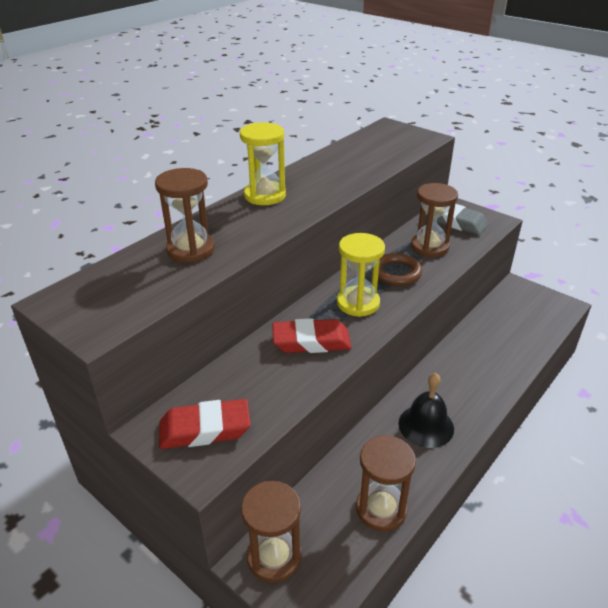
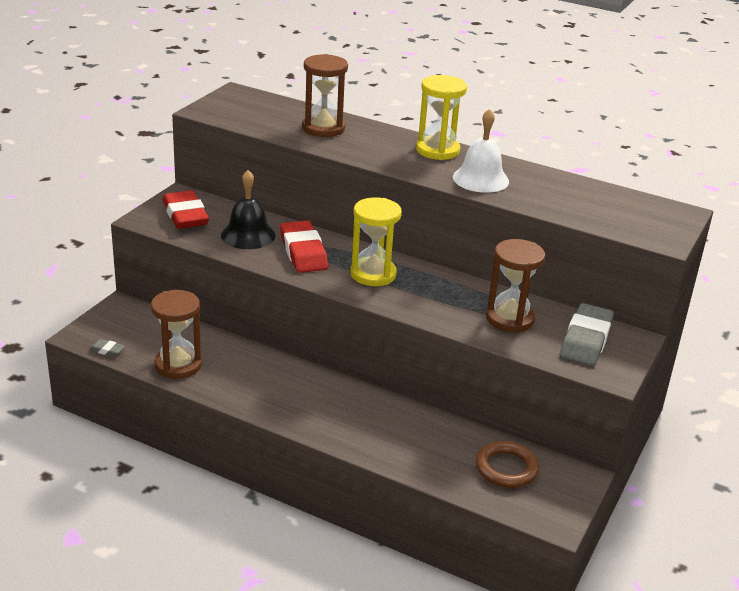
camera: 75 degrees right, 5 degrees down
(274, 557) = (127, 315): brown hourglass -> none
(326, 185) = (480, 179): none -> white bell
(346, 582) = (107, 350): none -> grey eraser
(396, 273) = (440, 296): brown ring -> brown ring (506, 468)
(426, 425) = (284, 390): black bell -> black bell (248, 235)

